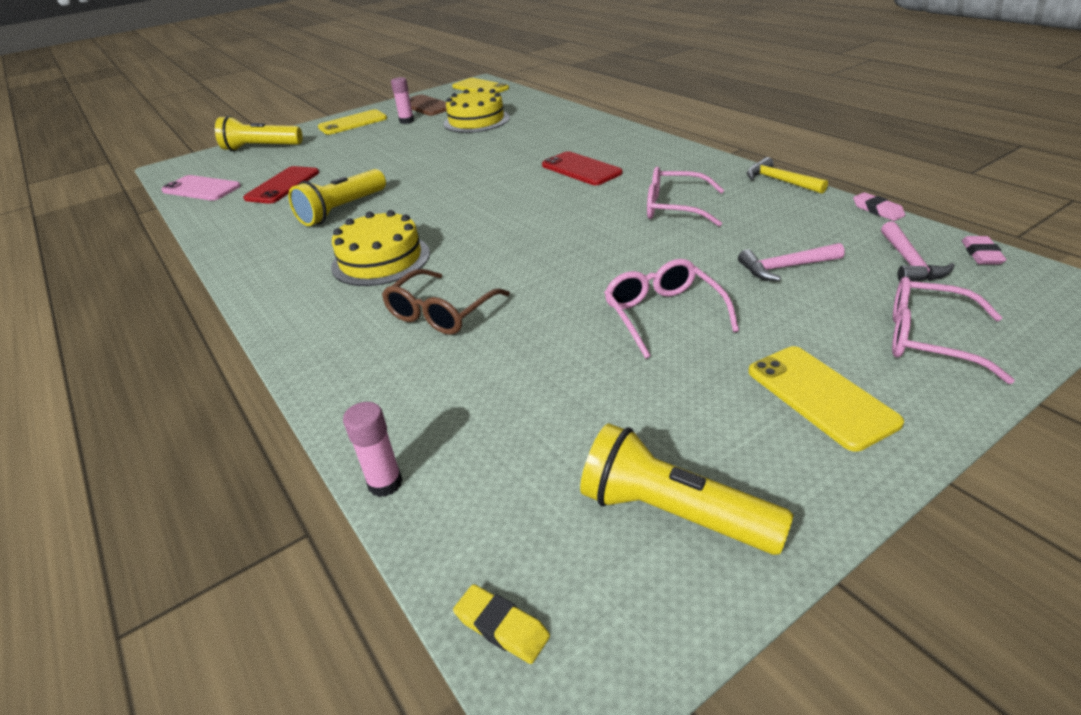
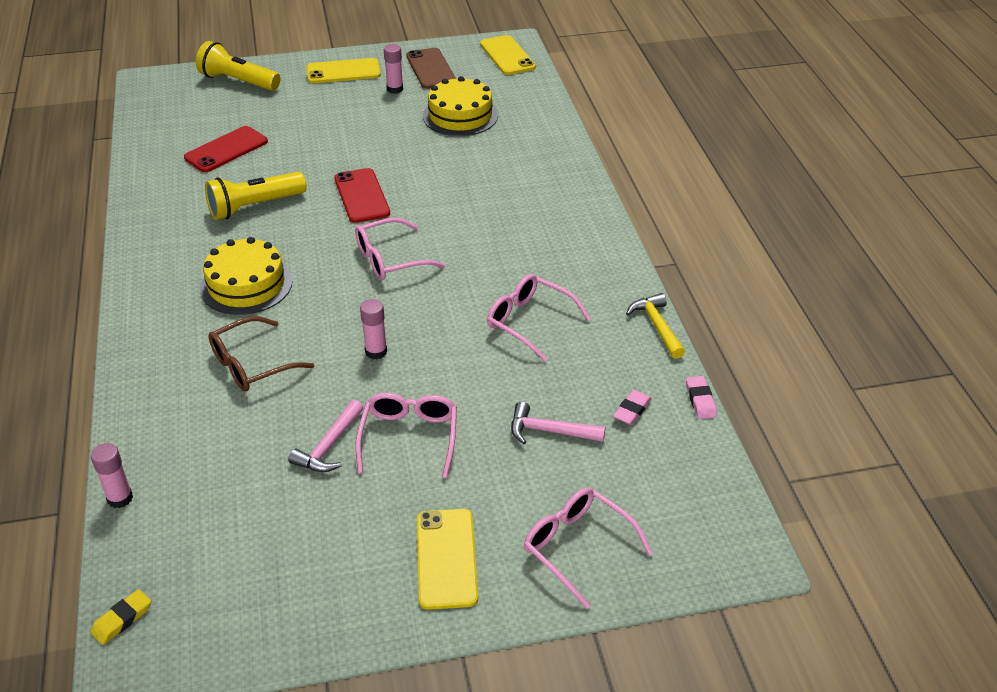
camera: 20 degrees right, 5 degrees up
(201, 189) = (158, 126): pink phone -> none
(502, 627) = (122, 619): yellow eraser -> yellow eraser turned 75 degrees clockwise
(505, 207) = (390, 259): none -> pink glasses
(559, 266) = (376, 352): none -> pink glue stick
(581, 169) = (496, 234): red phone -> red phone (361, 196)
(672, 513) = (270, 597): yellow flashlight -> none
(909, 262) = (655, 469): pink hammer -> pink hammer (329, 446)
(981, 254) = (724, 487): pink eraser -> pink eraser (632, 410)

